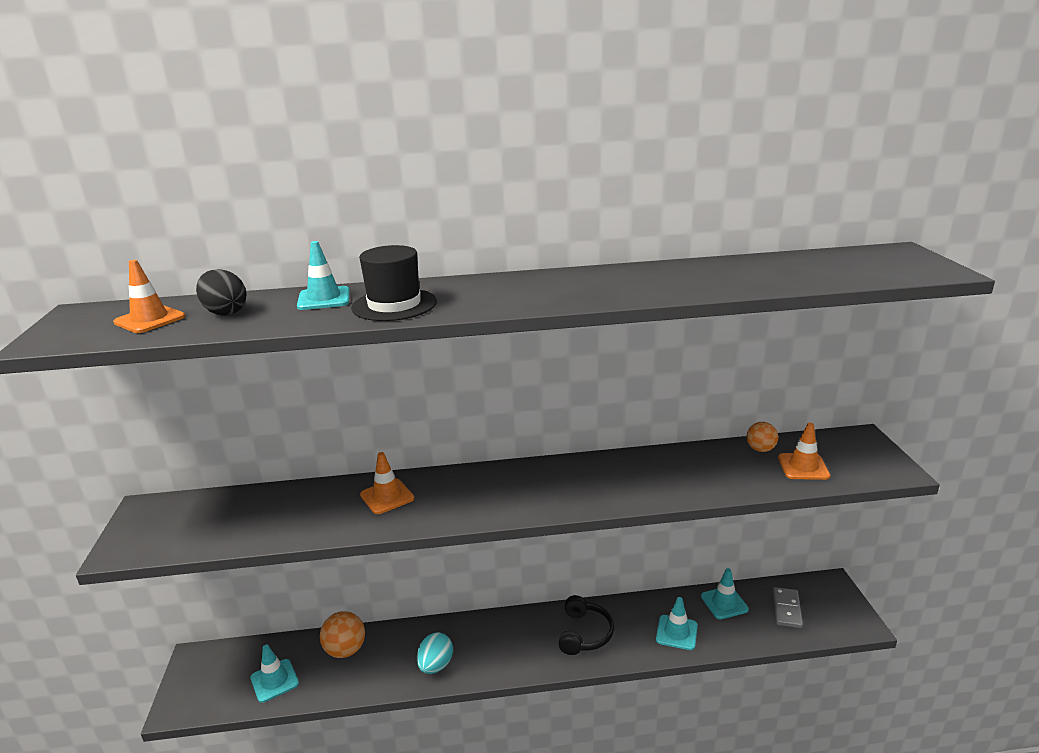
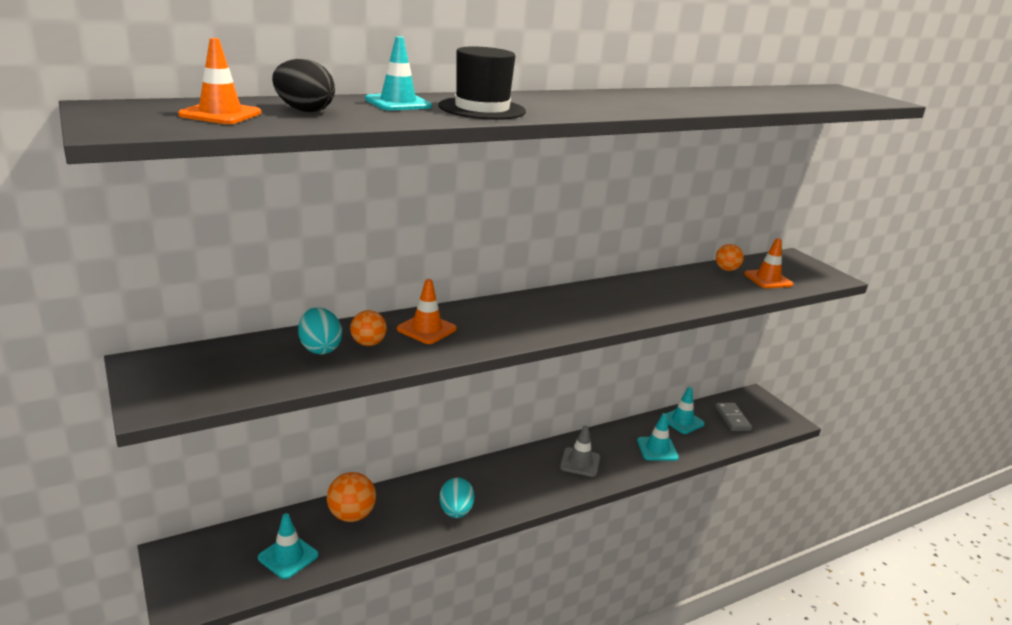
camera: 25 degrees left, 0 degrees up
(282, 508) = (320, 348): none -> turquoise egg
(325, 507) = (368, 343): none -> orange ball
(584, 633) = (580, 462): black headphones -> grey traffic cone

